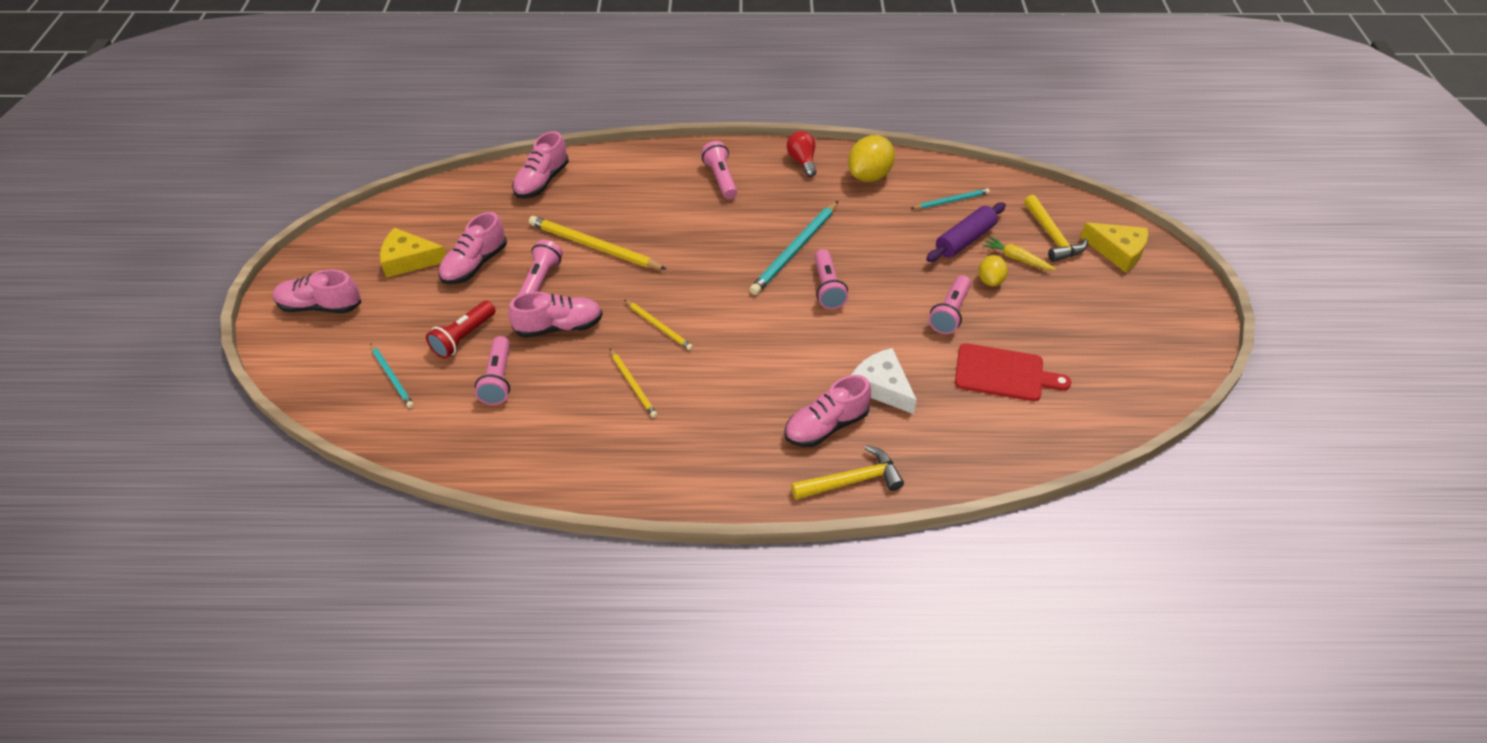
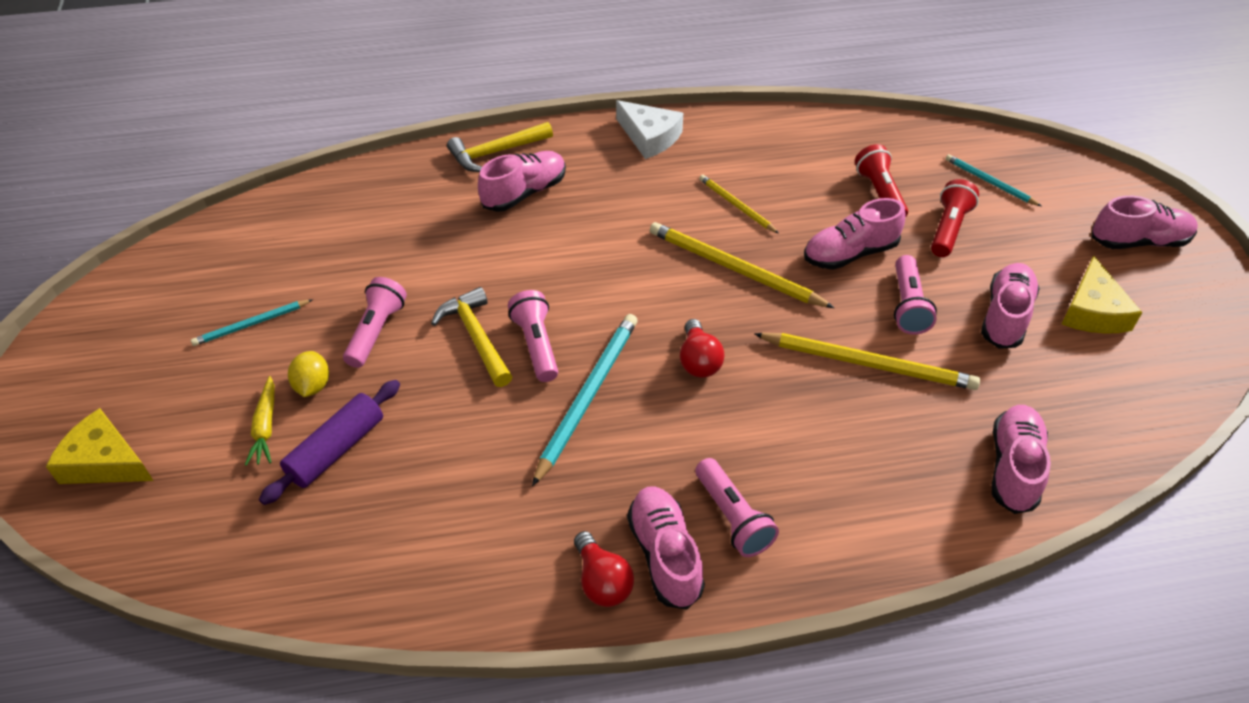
camera: 170 degrees right, 0 degrees up
(409, 260) = (1092, 311): yellow cheese -> yellow cheese turned 105 degrees clockwise
(498, 379) = (880, 193): pink flashlight -> red flashlight
(659, 326) = (734, 268): yellow pencil -> yellow pencil, size x1.77
(711, 263) = (698, 361): none -> red light bulb
(765, 167) = (665, 555): none -> pink shoe
(869, 175) = (481, 563): yellow lemon -> none
(882, 386) = (465, 236): white cheese -> white cheese (649, 137)
(951, 201) = (345, 526): turquoise pencil -> turquoise pencil (251, 324)
(1003, 373) = (324, 267): red cutting board -> none
(1016, 258) = (265, 427): yellow carrot -> yellow carrot turned 60 degrees clockwise
(1052, 236) = (197, 475): yellow hammer -> yellow hammer (476, 337)

